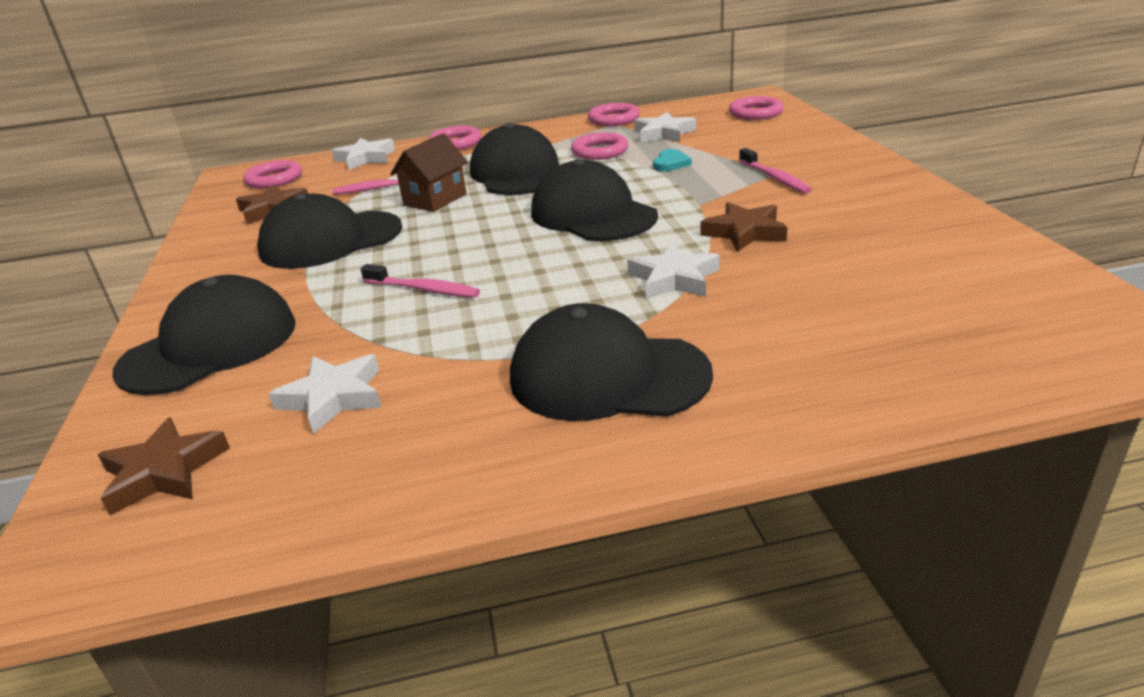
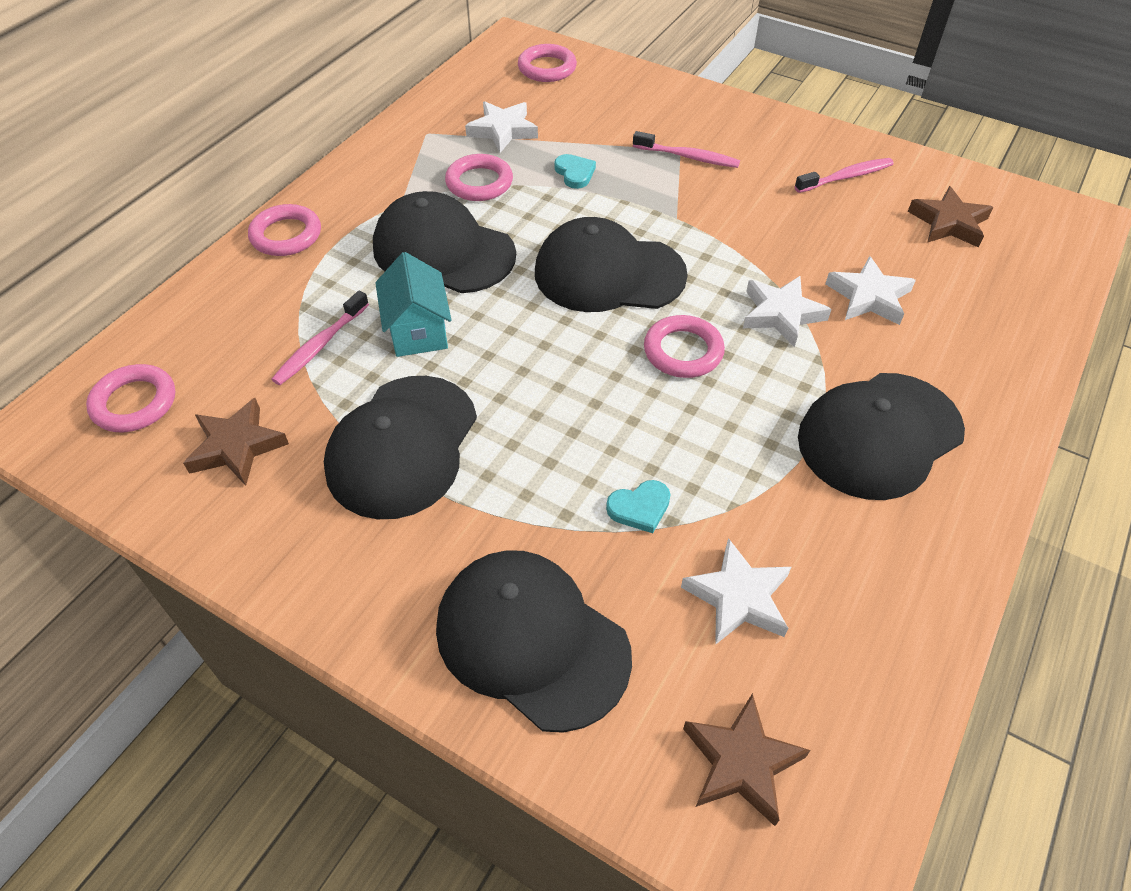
camera: 50 degrees left, 20 degrees up
(210, 346) = (532, 640): black cap -> black cap turned 45 degrees counterclockwise
(365, 158) = (205, 309): white star -> white star (869, 297)
(376, 324) = (639, 508): none -> turquoise heart
(423, 289) = (611, 445): pink toothbrush -> pink toothbrush (846, 177)
(435, 199) = (418, 331): brown house -> turquoise house
(614, 119) = (416, 126): pink ring -> pink ring (683, 351)
(744, 232) = (756, 235): brown star -> brown star (948, 223)

